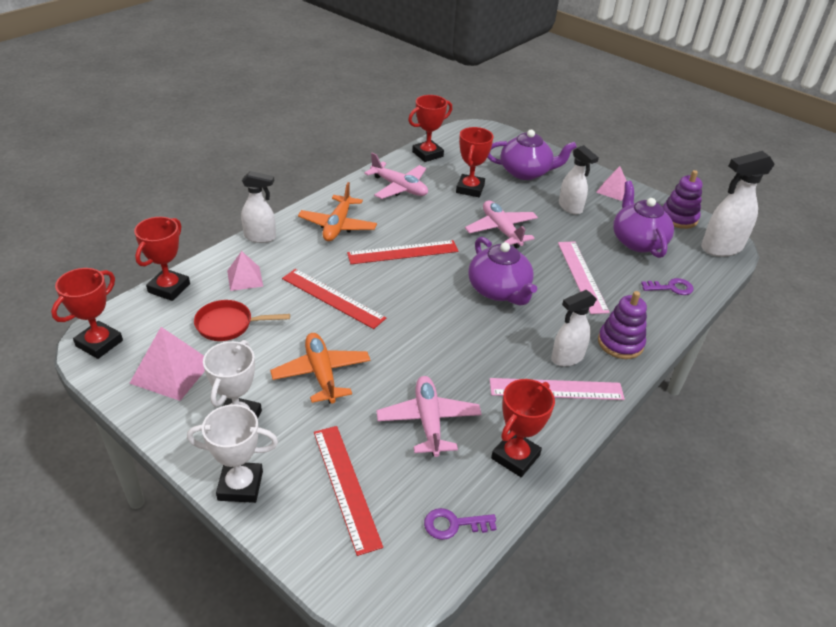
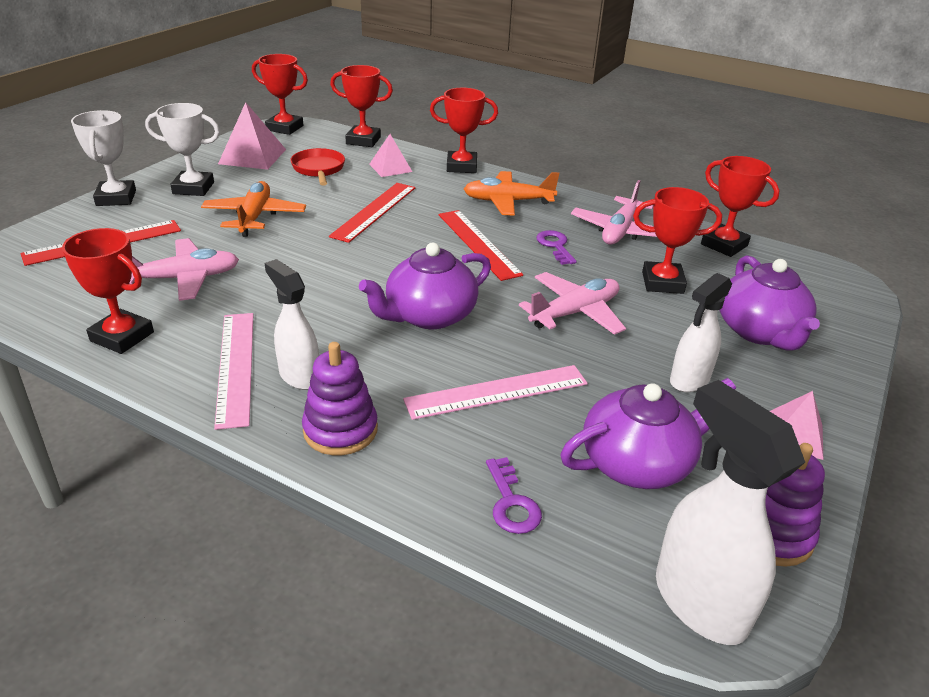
camera: 80 degrees right, 5 degrees down
(260, 237) = (461, 166): white spray bottle -> red trophy
(321, 374) = (254, 217): orange plane -> orange plane turned 60 degrees counterclockwise
(453, 524) = (38, 301): purple key -> purple key (555, 246)

